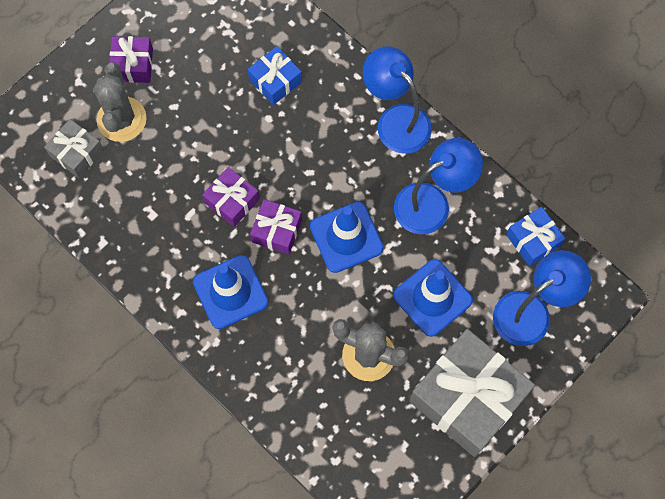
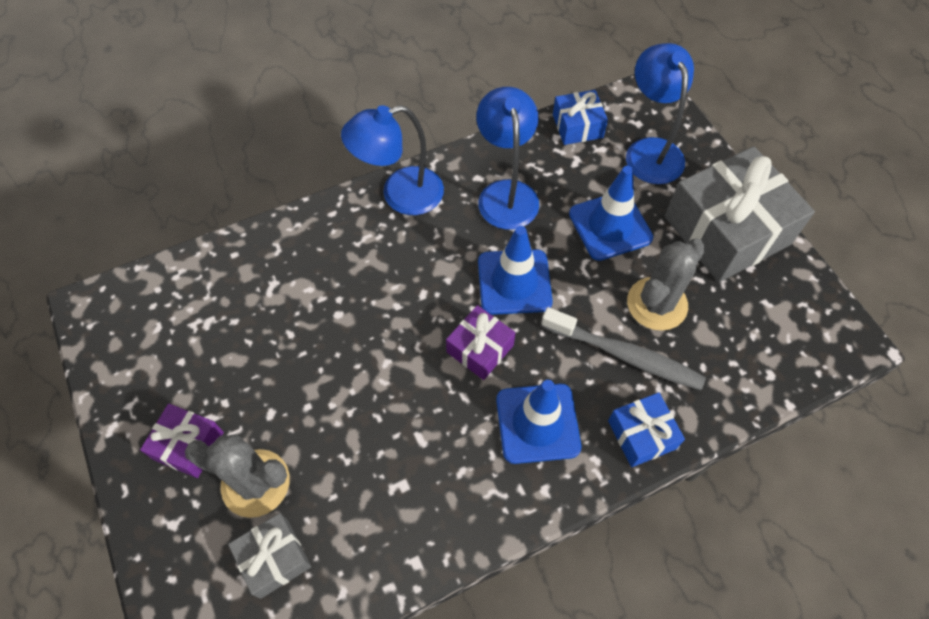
camera: 70 degrees left, 10 degrees down
(232, 201) = (424, 385): purple gift -> none
(275, 81) = (296, 292): blue gift -> blue gift (641, 435)
(311, 341) = (625, 355): none -> grey toothbrush

